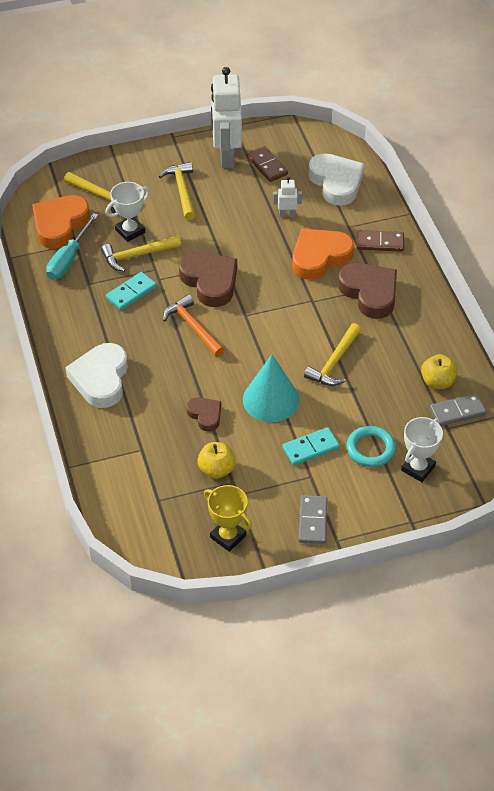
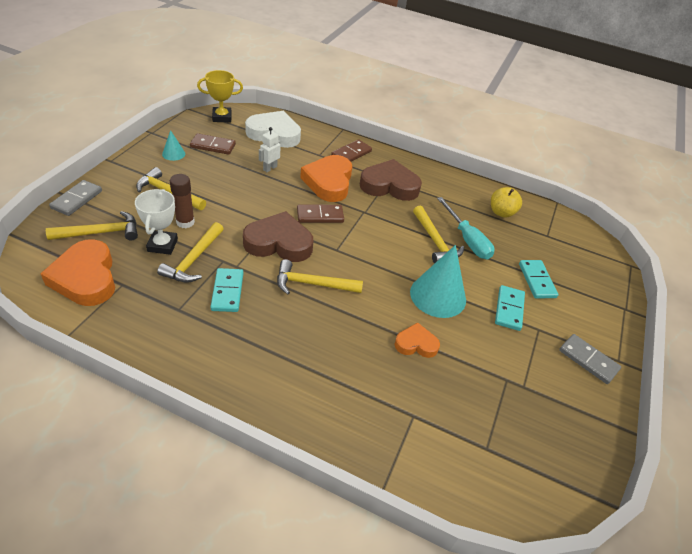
camera: 55 degrees left, 5 degrees down
(68, 259) = (132, 301): turquoise screwdriver -> turquoise screwdriver (467, 240)
(100, 379) = (298, 383): white heart -> none
(165, 223) = (185, 222): none -> brown glue stick
(193, 327) = (313, 284): orange hammer -> yellow hammer
(205, 415) = (416, 344): brown heart -> orange heart
(216, 469) = (484, 380): yellow apple -> none
(226, 156) = (173, 154): white robot -> turquoise cone
(228, 536) = (569, 427): yellow trophy -> yellow trophy (222, 117)
(271, 281) = (320, 215): none -> brown domino
(370, 449) = (536, 280): turquoise ring -> turquoise domino
(418, 468) = (574, 272): white trophy -> none
(457, 411) = (536, 222): grey domino -> grey domino (76, 199)

